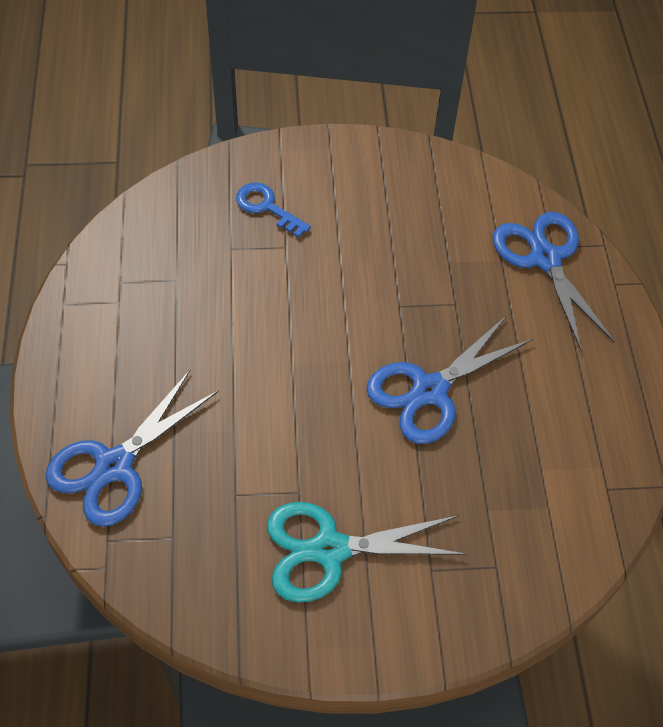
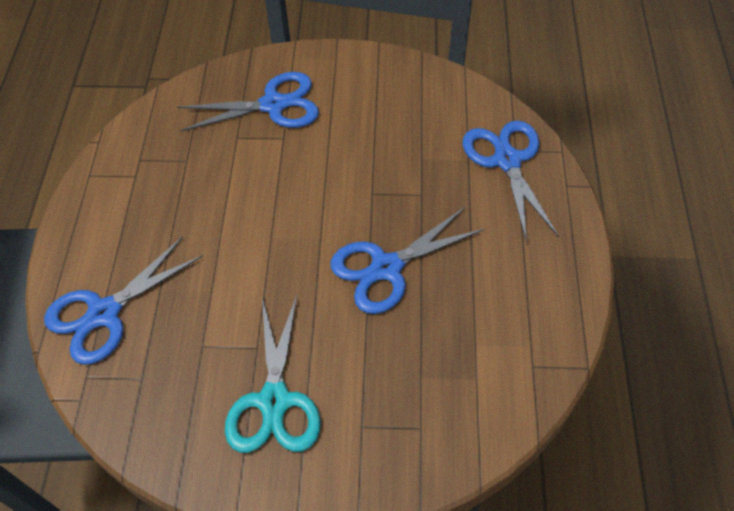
camera: 10 degrees right, 0 degrees up
(267, 207) = (273, 105): blue key -> blue scissors
(329, 550) = (274, 401): turquoise scissors -> turquoise scissors turned 90 degrees counterclockwise

